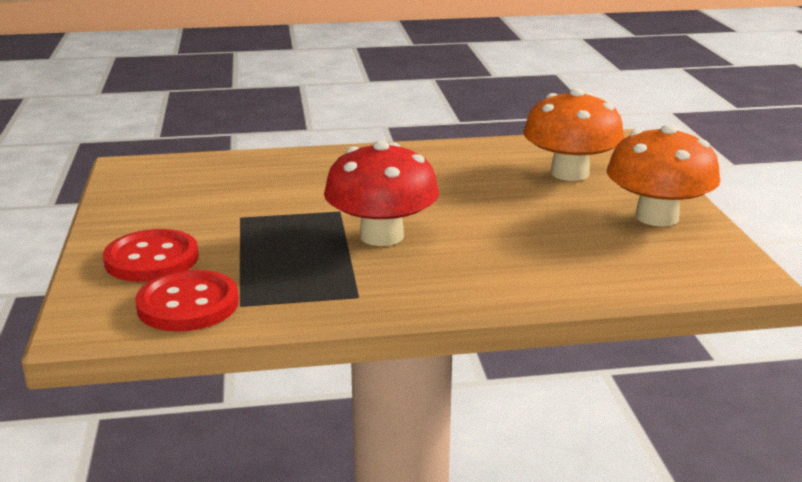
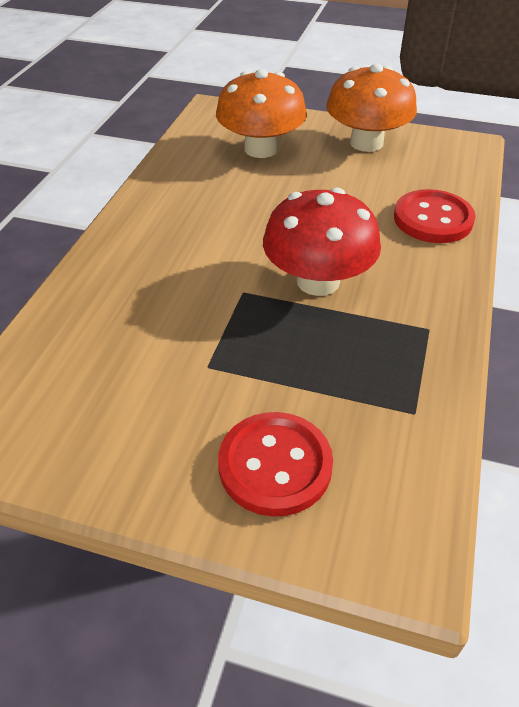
camera: 65 degrees left, 20 degrees up
(188, 304) = (400, 454): red button -> red button (433, 219)

